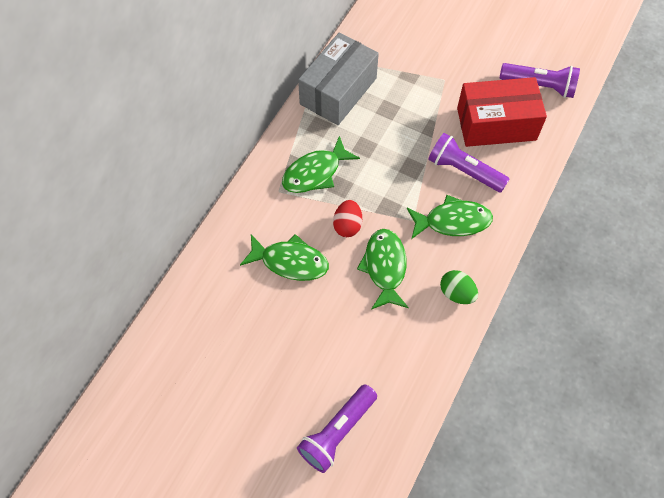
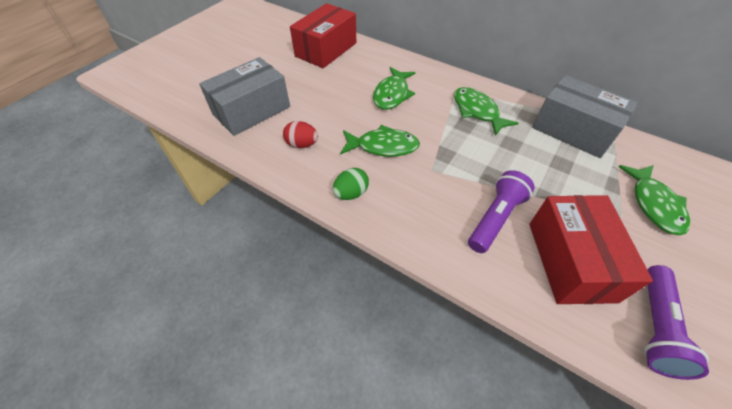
camera: 95 degrees right, 10 degrees down
(186, 358) = (326, 49): none -> red box
(337, 432) = (251, 110): purple flashlight -> grey box
(347, 225) = (425, 127): red egg -> red egg (302, 144)
(453, 221) = (431, 200): green fish -> green fish (654, 204)

